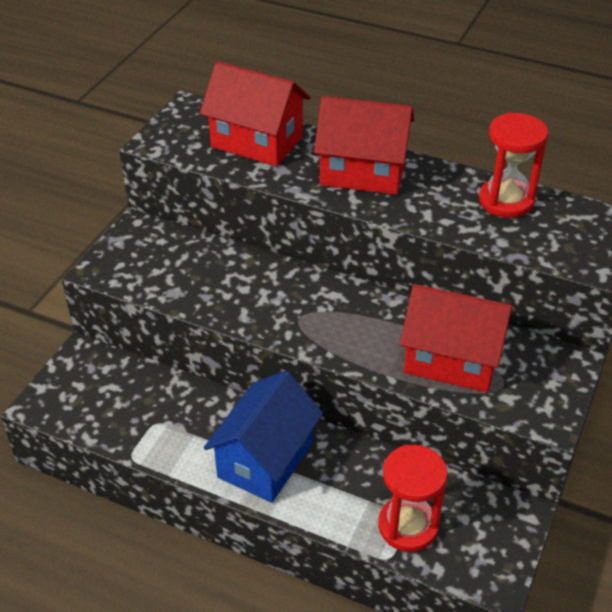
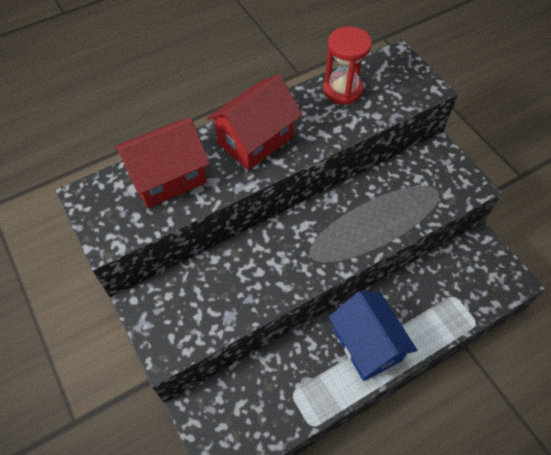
camera: 55 degrees left, 15 degrees up
(408, 526) = (460, 299): red hourglass -> none
(452, 360) = (402, 201): red house -> none

